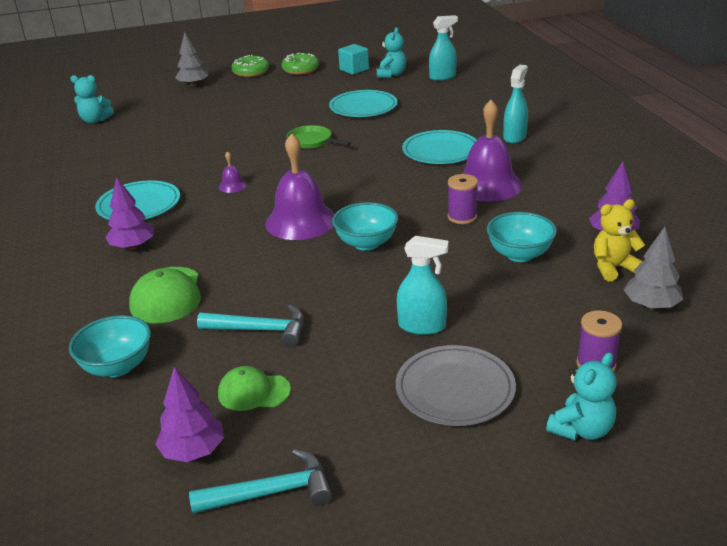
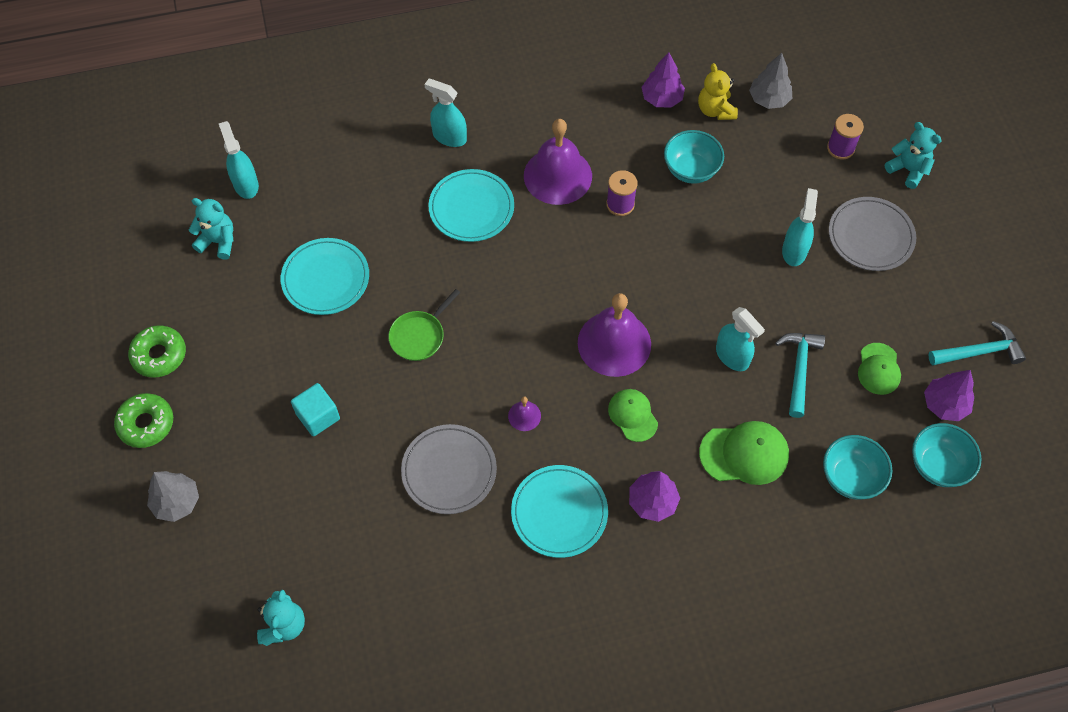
camera: 90 degrees left, 30 degrees up
(190, 161) = (449, 471): none -> grey plate
(223, 233) = (633, 415): none -> green cap
(270, 492) = (979, 352): turquoise hammer -> turquoise hammer turned 90 degrees clockwise
(281, 286) = (732, 356): none -> turquoise spray bottle
(354, 70) = (183, 286): turquoise cube -> turquoise cube (318, 416)
(366, 243) = (663, 286): turquoise bowl -> turquoise bowl (938, 465)

